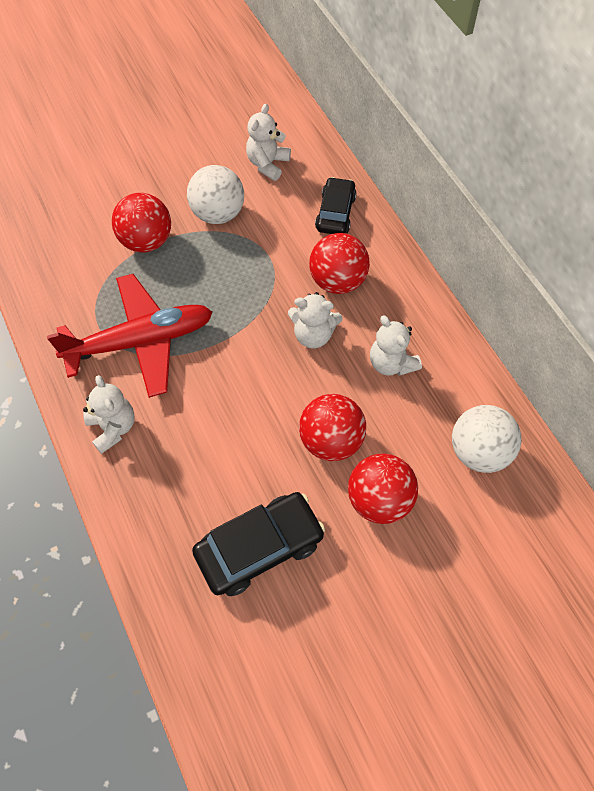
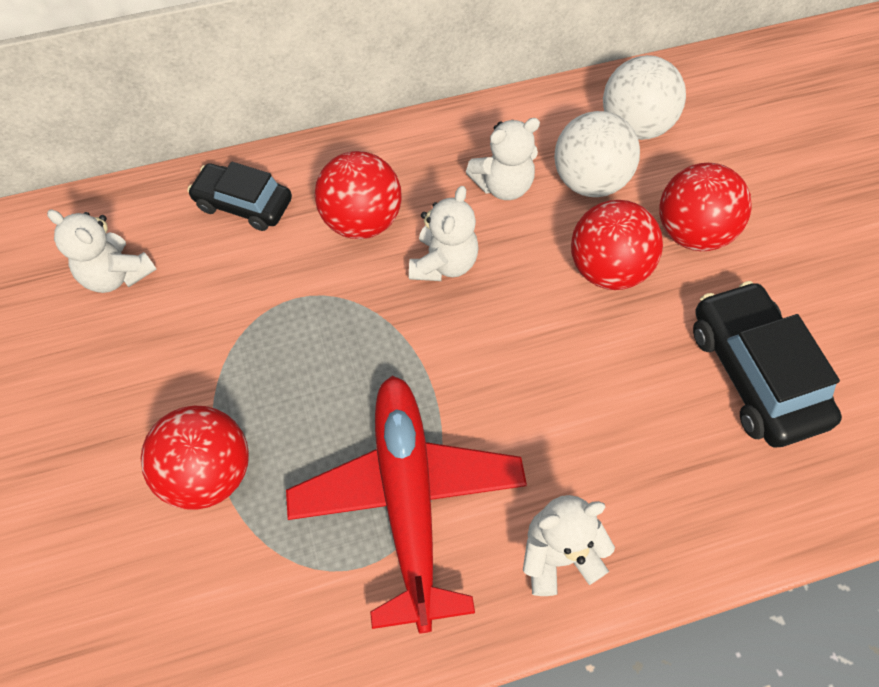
camera: 80 degrees left, 0 degrees up
(218, 213) = (190, 357): white ball -> white ball (589, 181)

